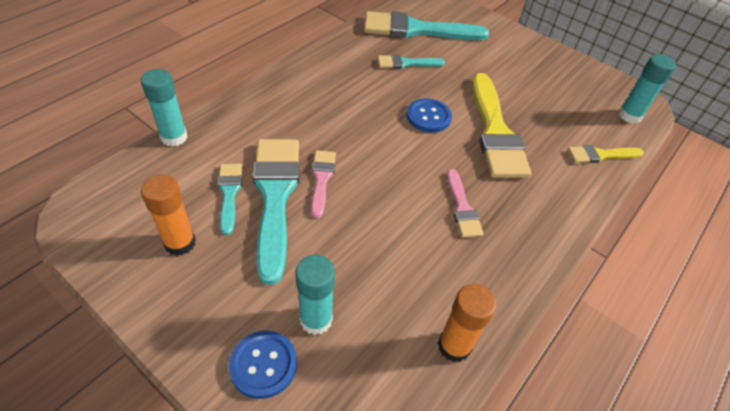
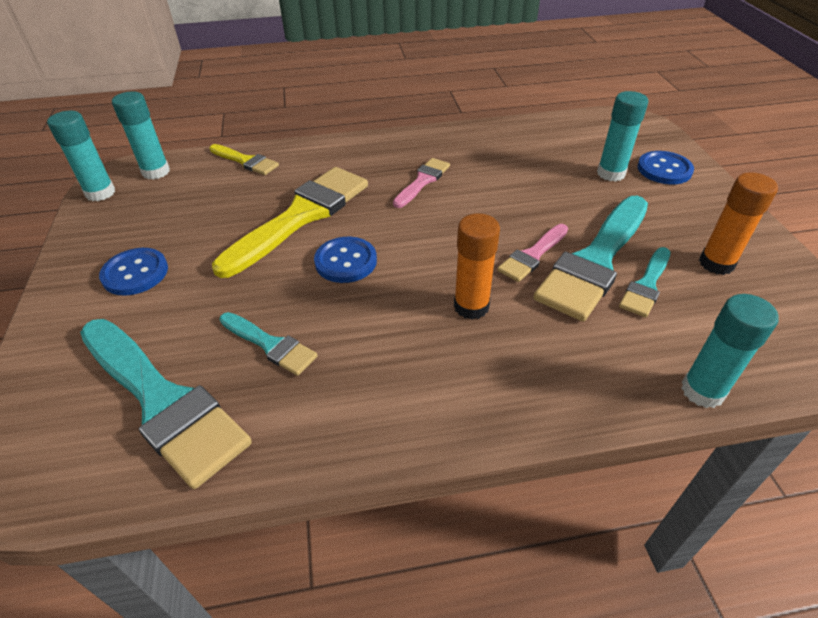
camera: 135 degrees left, 5 degrees down
(454, 346) = (522, 130): orange glue stick -> orange glue stick (471, 306)
(516, 61) = (135, 273): none -> blue button
(623, 87) = (100, 193): none -> turquoise glue stick

